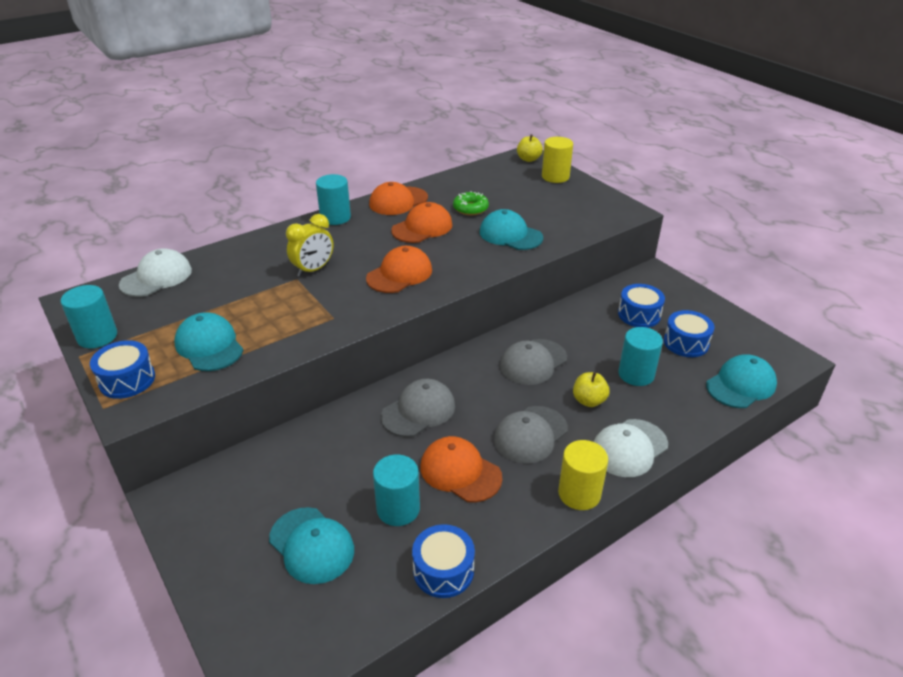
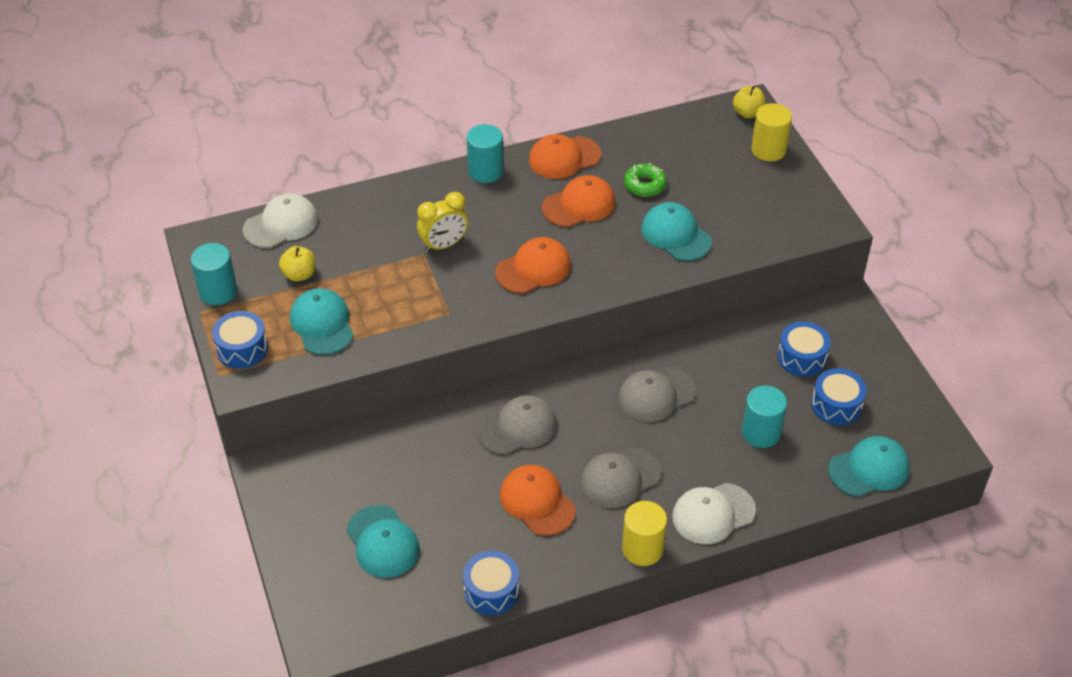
camera: 15 degrees right, 10 degrees up
(398, 509) = (468, 525): turquoise cylinder -> none
(589, 401) = (696, 453): yellow apple -> yellow apple (299, 274)

